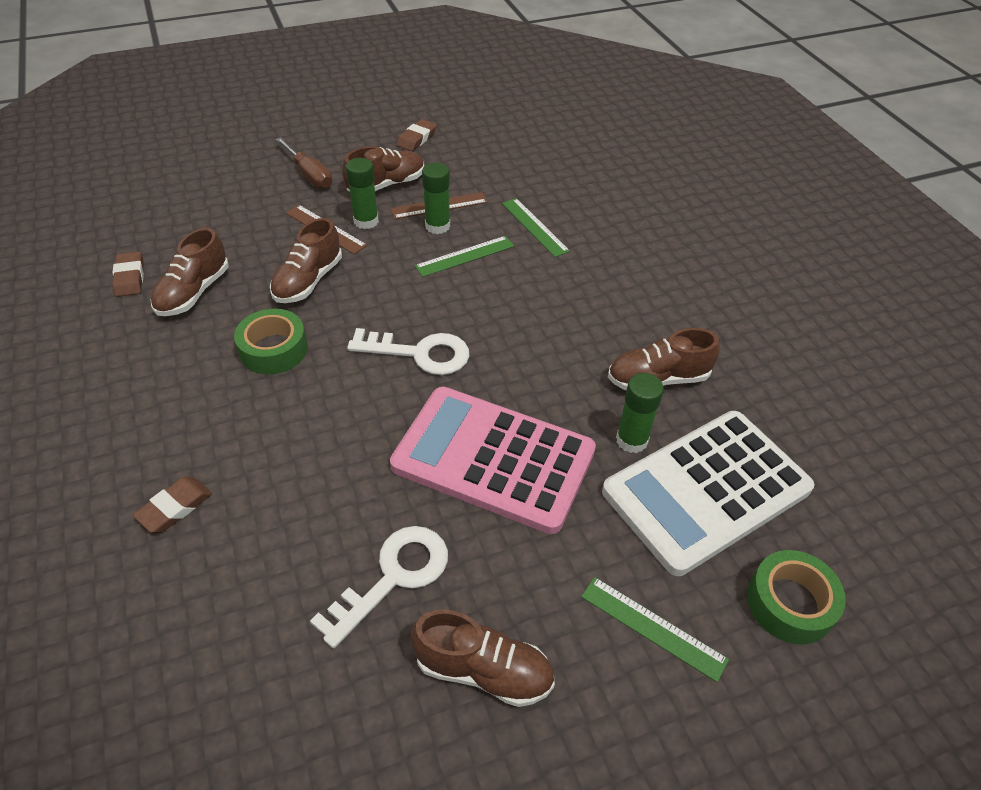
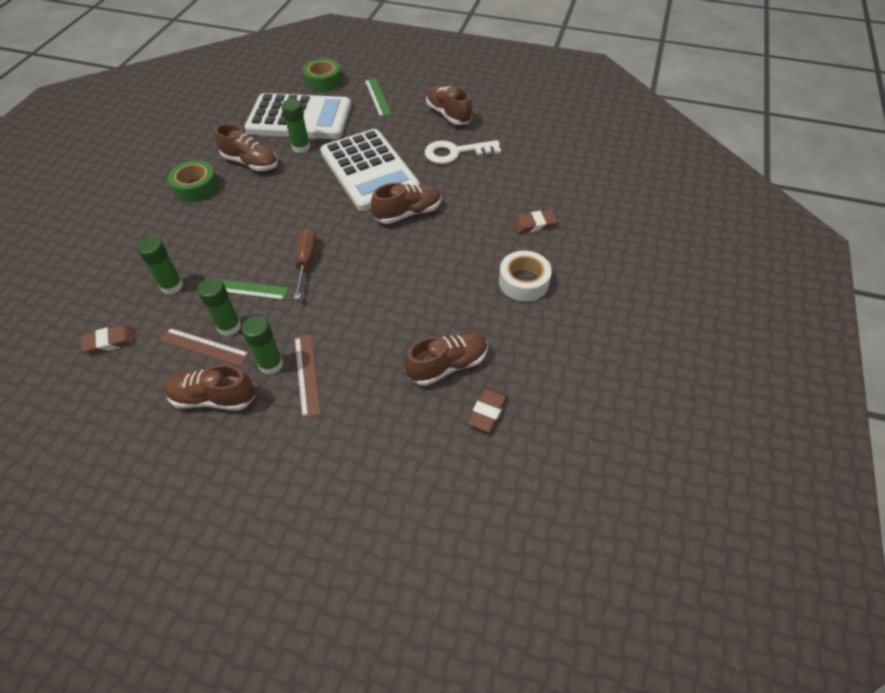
camera: 140 degrees left, 5 degrees up
(151, 414) = (523, 282): none -> white tape
(273, 349) = (426, 286): green tape -> green tape (196, 187)
(308, 281) = (362, 329): brown shoe -> brown shoe (408, 213)
(310, 175) = (258, 456): brown screwdriver -> brown screwdriver (306, 261)
(417, 138) = (118, 449): brown eraser -> brown eraser (110, 342)
(419, 353) = (346, 238): white key -> none
(493, 459) = (369, 170): pink calculator -> white calculator
(534, 227) = (171, 286): green ruler -> green glue stick

